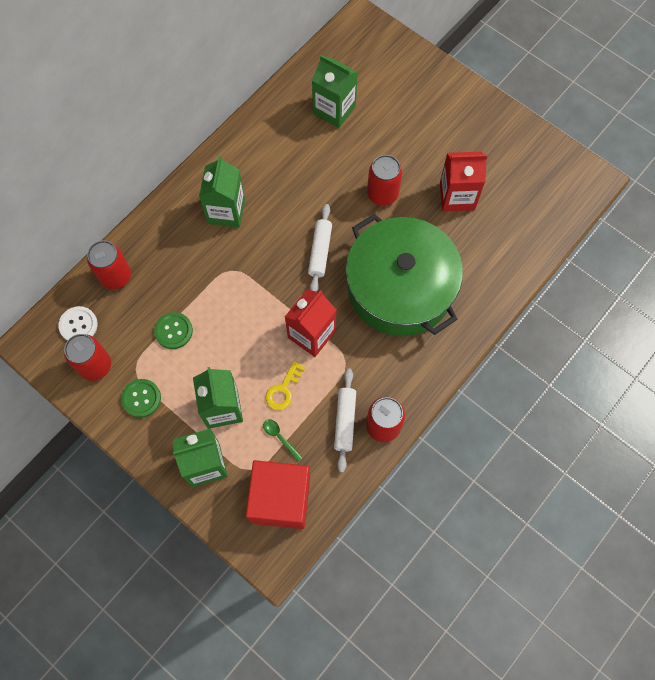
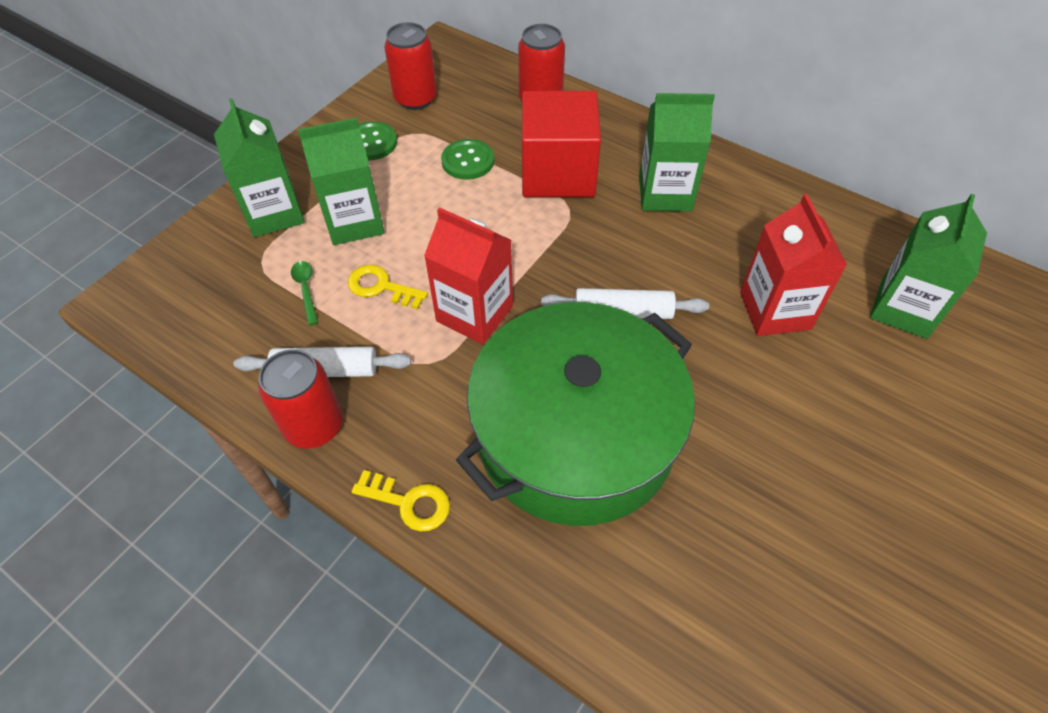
camera: 85 degrees right, 15 degrees down
(78, 325) = (469, 78): white button -> none
(280, 437) = (306, 289): green spoon -> green spoon turned 60 degrees counterclockwise
(280, 499) = (211, 299): red cube -> red cube (558, 173)
(382, 194) = (760, 394): red can -> none
(433, 374) = (409, 502): none -> yellow key
(457, 196) = (796, 527): red carton -> red carton (775, 310)

